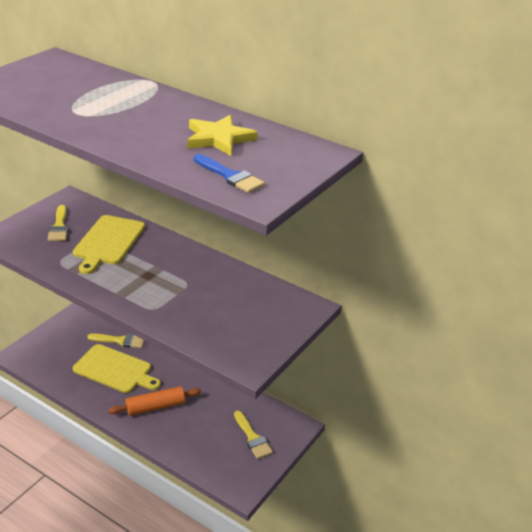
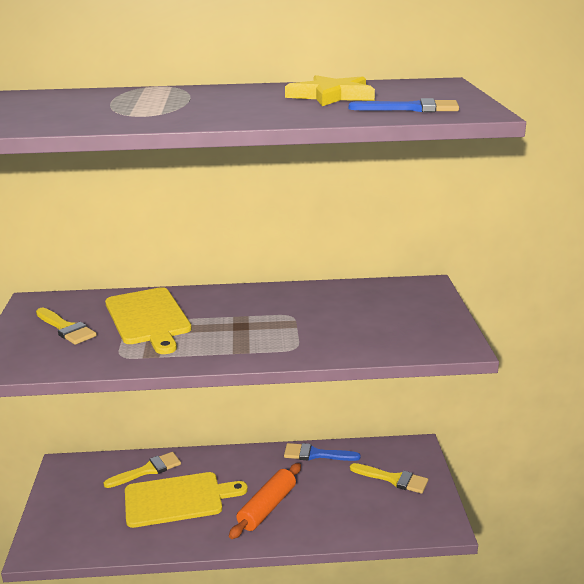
camera: 35 degrees left, 10 degrees down
(226, 390) = (316, 454): none -> blue brush

